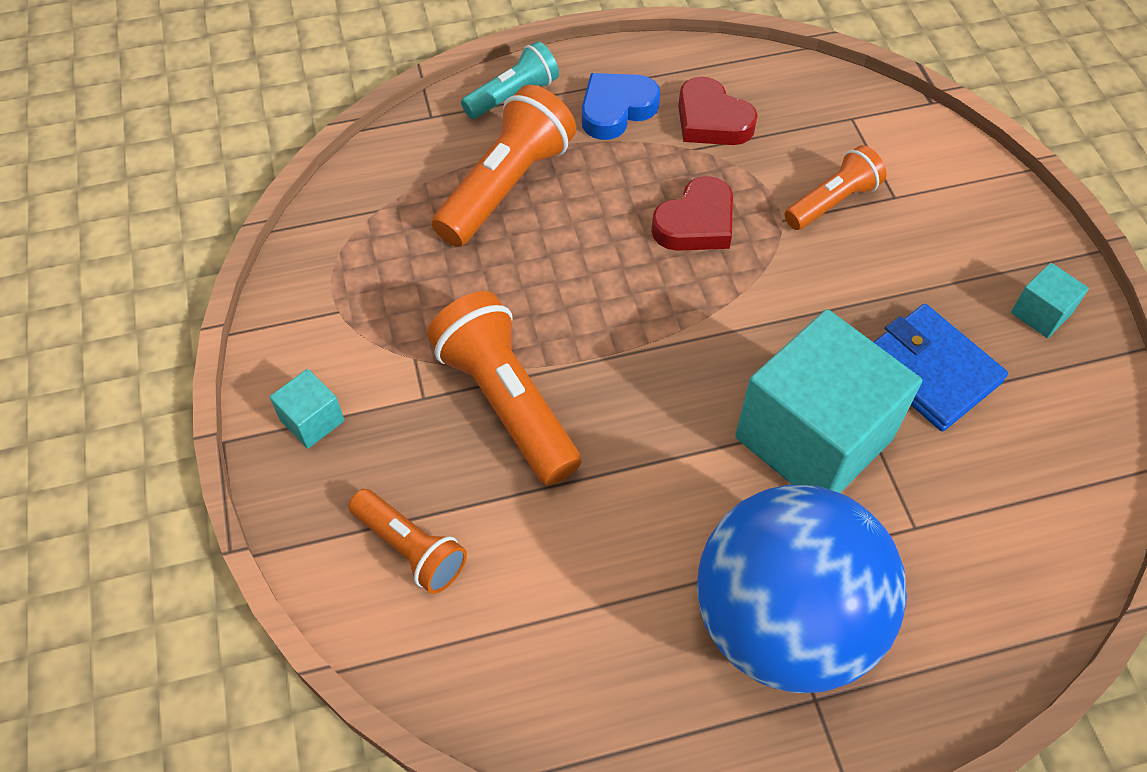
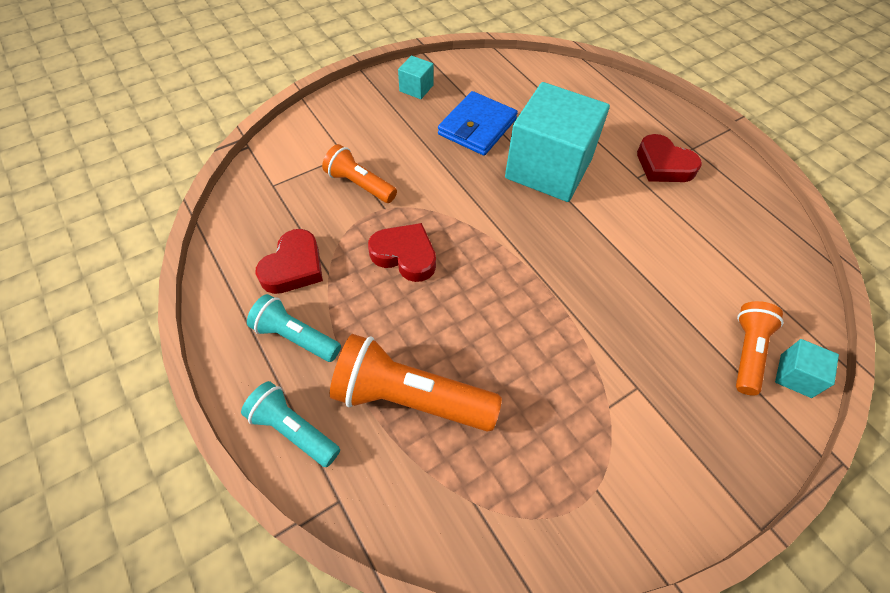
camera: 110 degrees left, 0 degrees up
(312, 420) = (702, 462): turquoise cube -> turquoise cube (795, 376)
(506, 402) = (611, 330): orange flashlight -> none
(616, 110) = (295, 337): blue heart -> turquoise flashlight
(783, 622) = (663, 165): blue ball -> red heart

